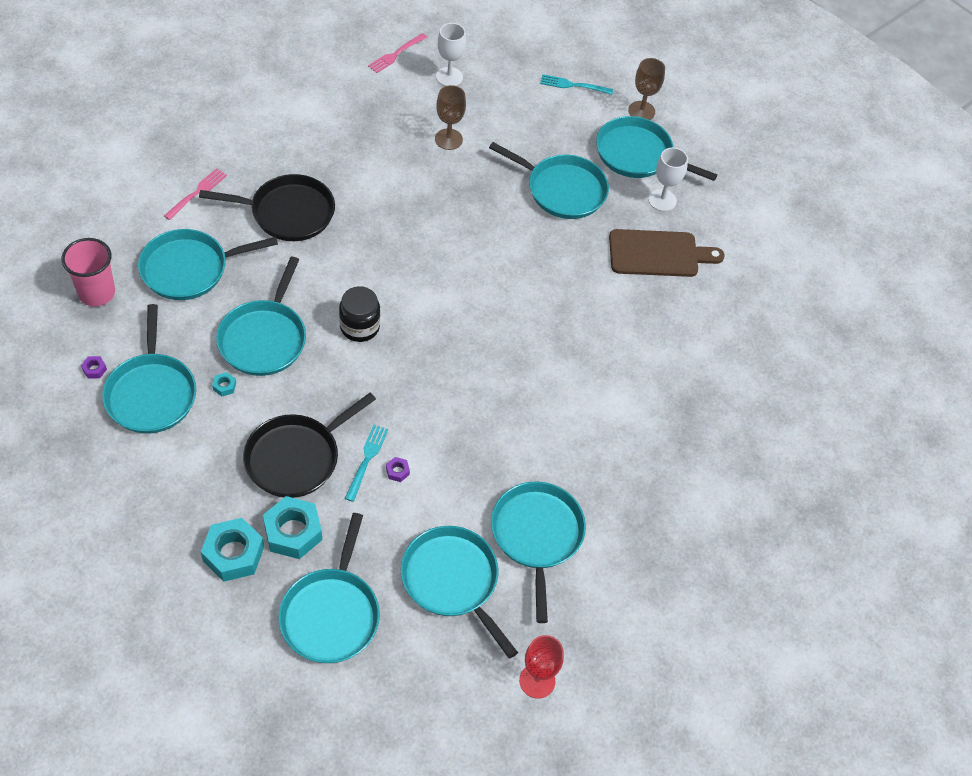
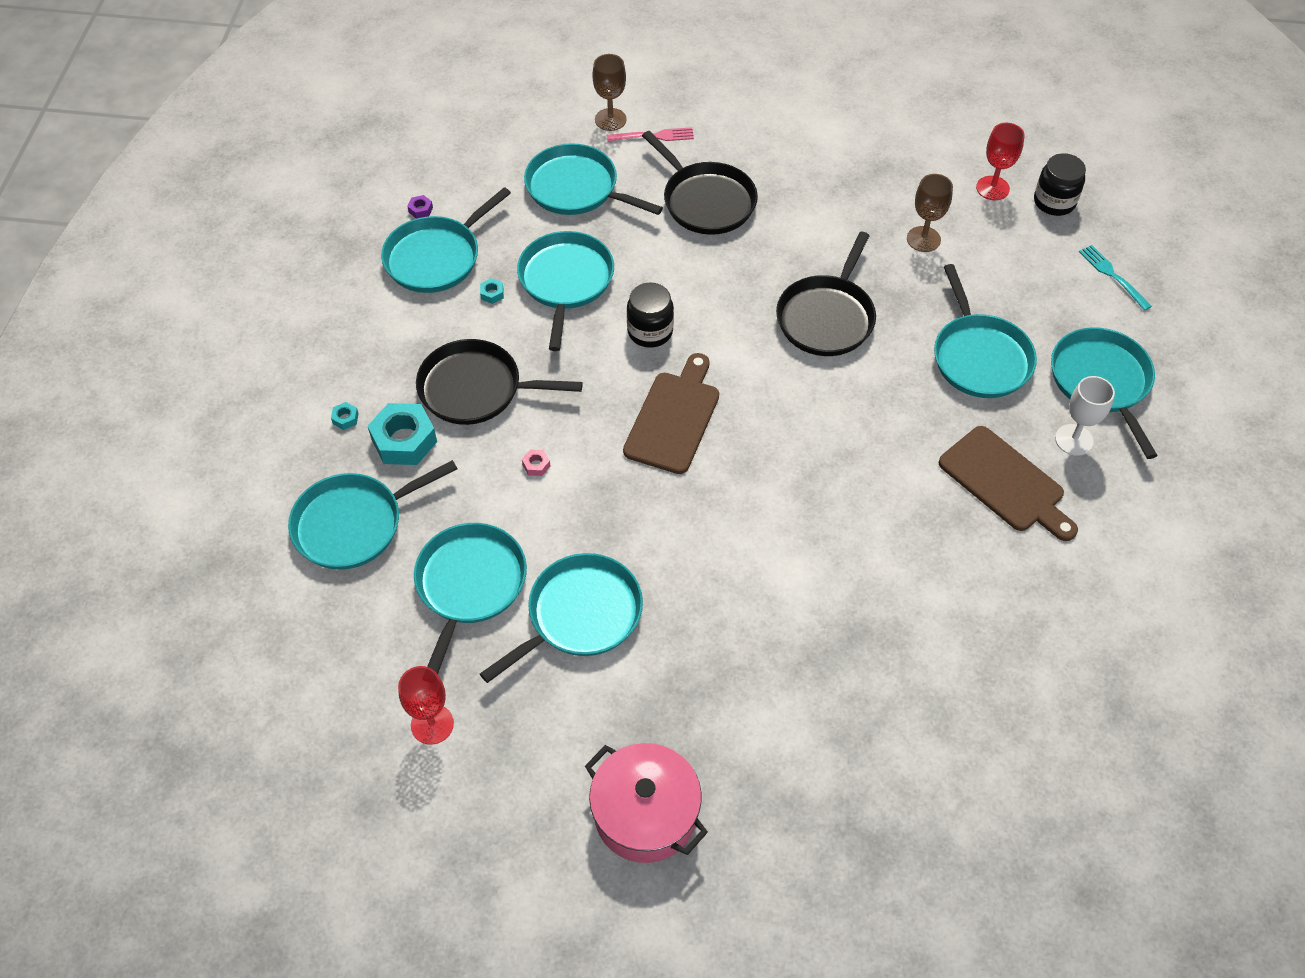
camera: 55 degrees right, 0 degrees up
(97, 293) = (490, 157): pink cup -> none
(233, 554) = (345, 418): turquoise nut -> turquoise nut, size x0.42
(264, 338) = (565, 282): turquoise pan -> turquoise pan turned 120 degrees clockwise
(366, 460) = (524, 436): turquoise fork -> none
(396, 54) = (965, 138): pink fork -> none
(397, 471) = (536, 465): purple nut -> pink nut
(442, 369) = (674, 418): none -> brown cutting board
(449, 77) = (992, 188): white goblet -> red goblet
(452, 232) = (827, 317): none -> black pan
(492, 61) = (1054, 202): none -> black jar
(641, 111) = (1158, 346): brown goblet -> brown goblet (610, 119)
(706, 608) = (645, 814): none -> pink pot

